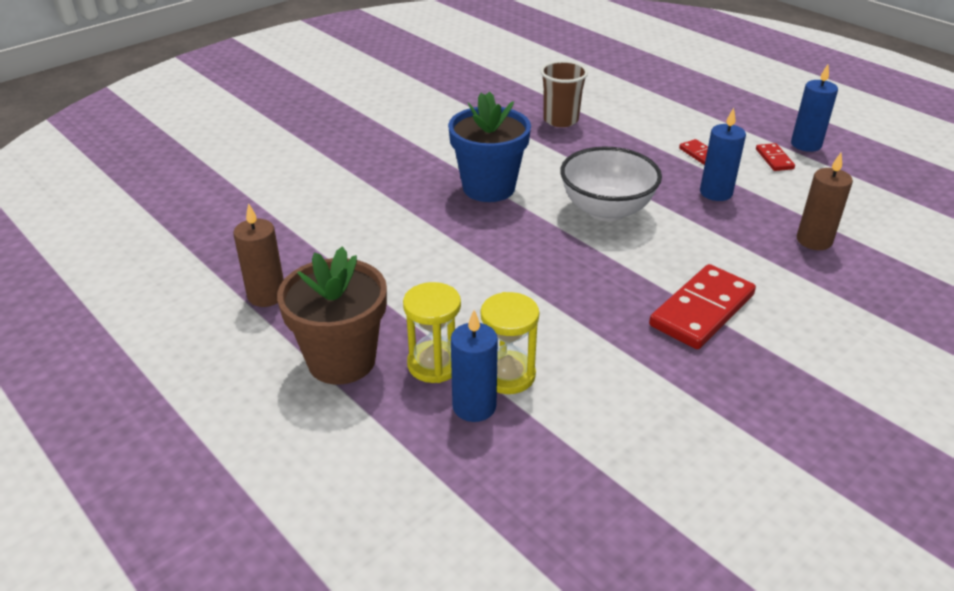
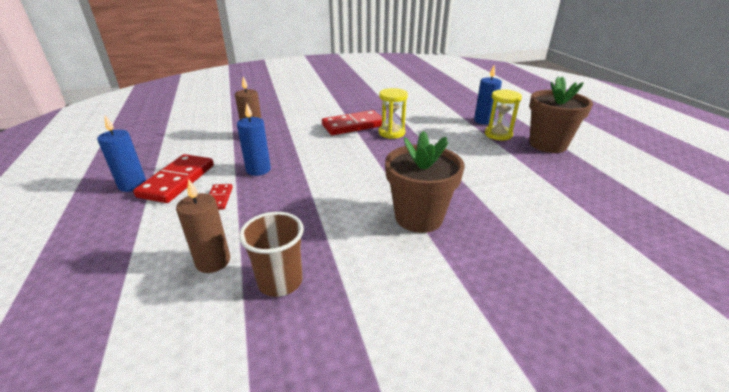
camera: 155 degrees left, 5 degrees down
(266, 295) = (605, 181): brown candle -> brown candle (213, 261)
(488, 188) = (418, 217): blue flower pot -> brown flower pot
(507, 375) = (464, 125): yellow hourglass -> yellow hourglass (391, 133)
(606, 210) = (344, 177): white bowl -> none
(774, 159) = (177, 181): red domino -> red domino, size x2.02

